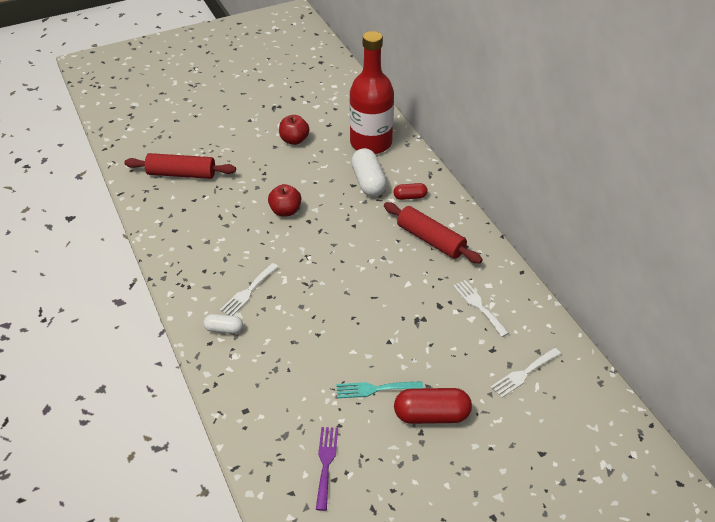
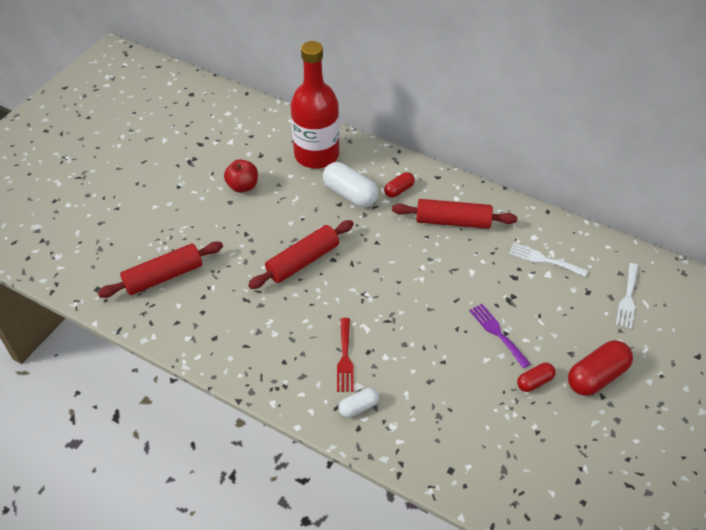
camera: 35 degrees left, 5 degrees up
(248, 292) = (345, 358): white fork -> red fork
(285, 211) = (303, 261): red apple -> red rolling pin
(326, 463) = (559, 472): purple fork -> purple fork (497, 333)
(375, 389) = (534, 382): turquoise fork -> red capsule

